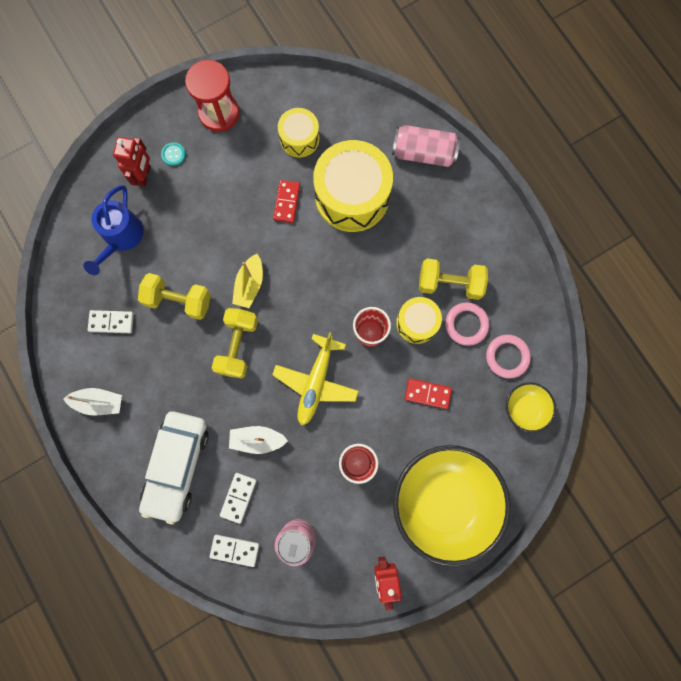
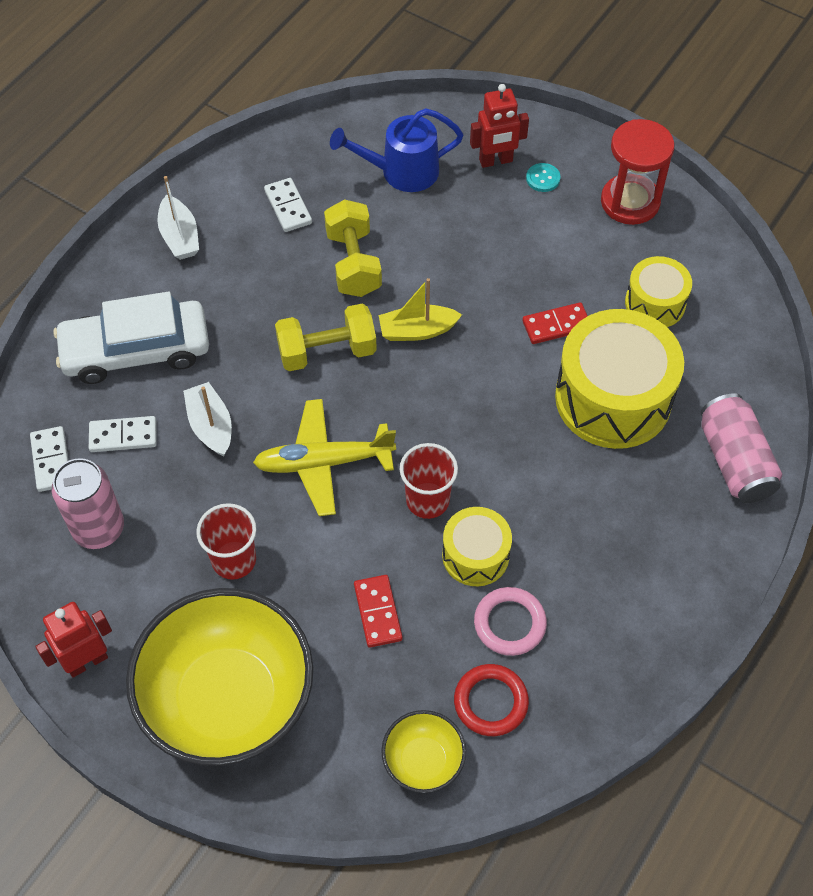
camera: 65 degrees right, 20 degrees down
(449, 283) = (559, 575): yellow dumbbell -> none
(507, 357) = (490, 702): pink ring -> red ring

